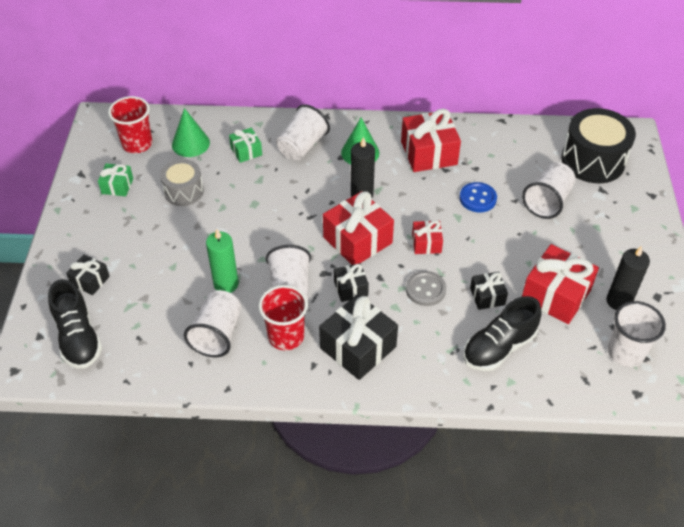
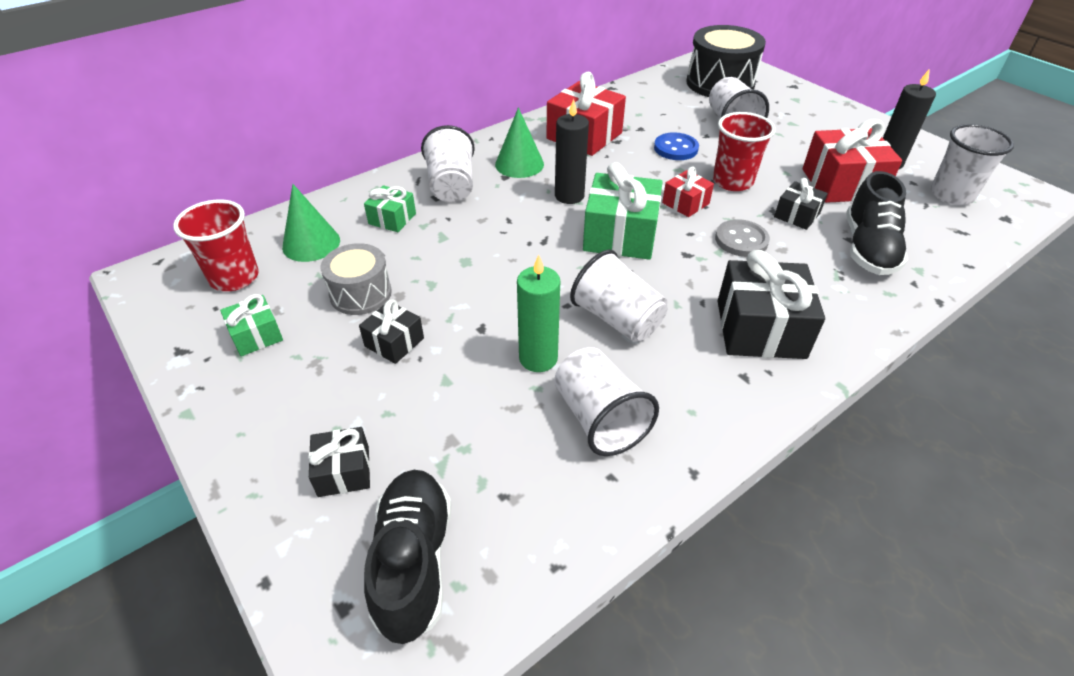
camera: 40 degrees left, 5 degrees down
(78, 338) = (413, 562): black shoe -> black shoe turned 120 degrees counterclockwise
(286, 336) = (677, 368): red cup -> red cup (732, 181)
(351, 288) = (675, 280): black gift -> black gift (394, 342)
(357, 240) = (620, 235): red gift -> green gift

